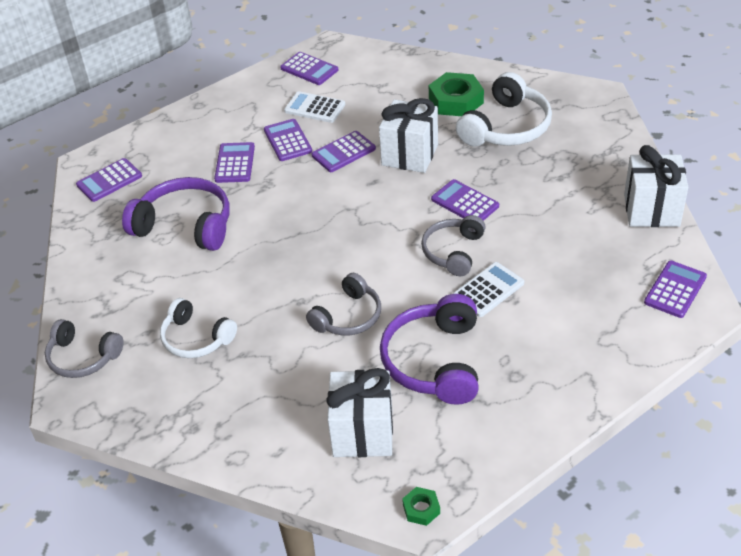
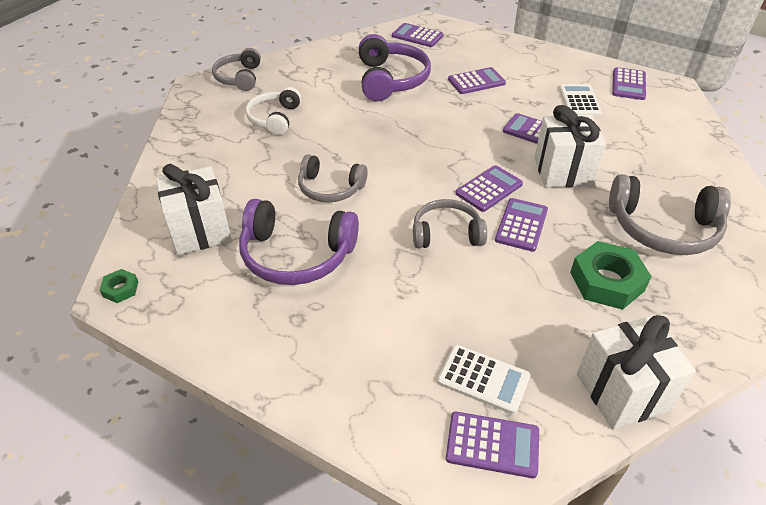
camera: 65 degrees right, 0 degrees up
(287, 141) = (524, 99): purple calculator -> purple calculator (489, 189)
(434, 361) = (296, 255): purple headphones -> purple headphones turned 150 degrees counterclockwise
(456, 101) = (671, 182): green nut -> green nut (606, 281)
(488, 290) = (406, 271): white calculator -> white calculator (483, 379)
(506, 127) = (663, 228): white headphones -> grey headphones

